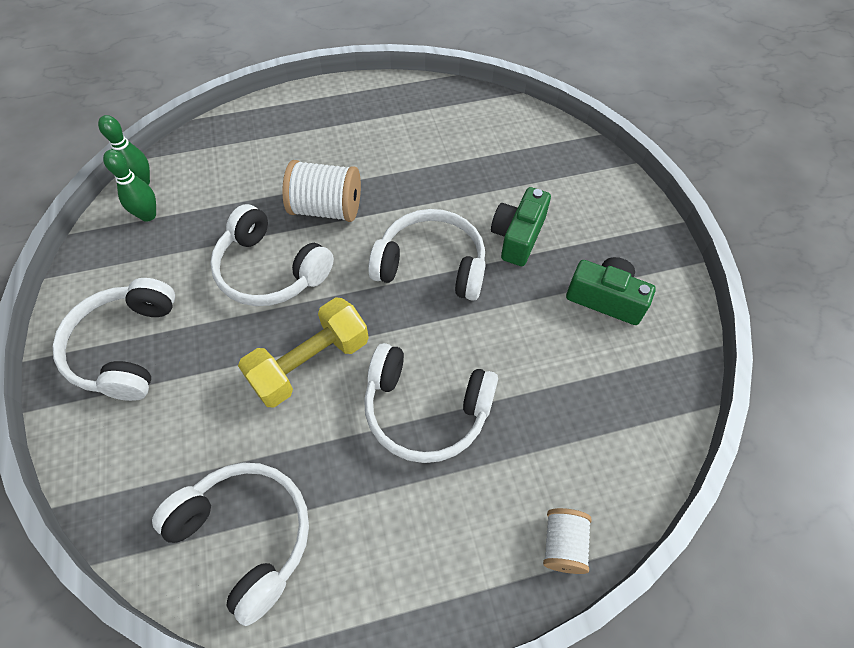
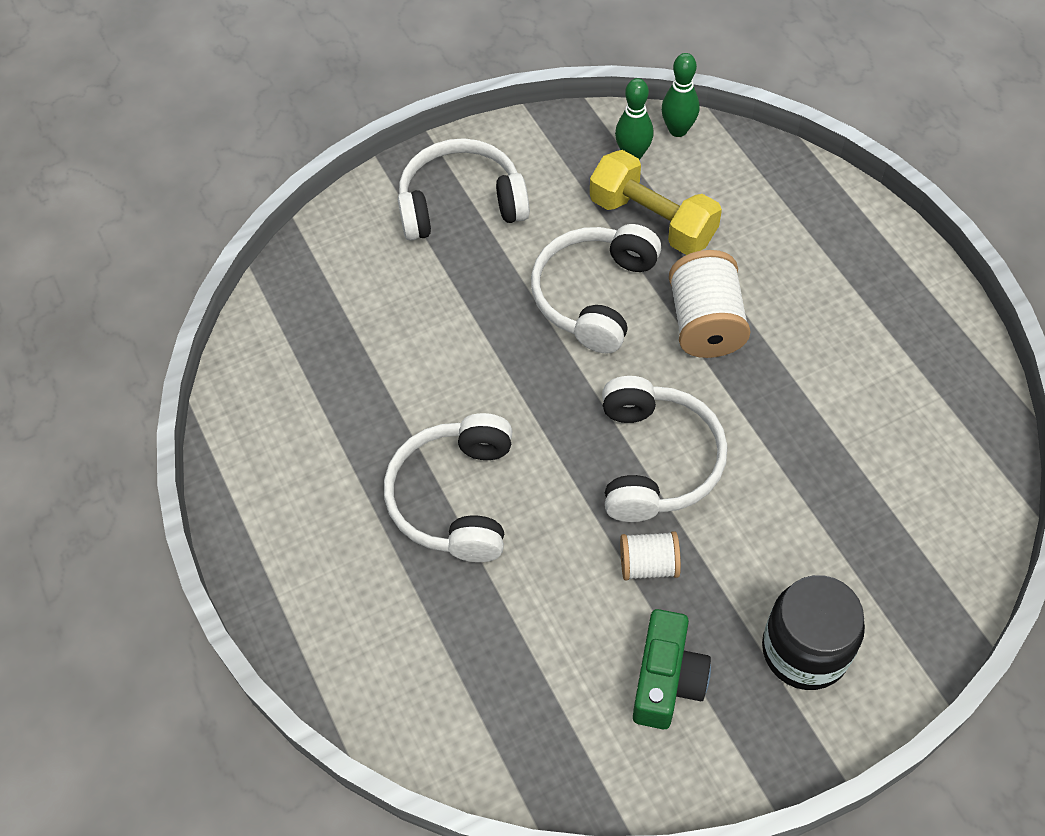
camera: 80 degrees right, 0 degrees up
(246, 536) = (292, 374): white headphones -> none
(310, 363) = (485, 371): yellow dumbbell -> yellow dumbbell (653, 220)
(518, 237) = (737, 554): green camera -> none
(563, 544) = (331, 663): white spool -> white spool (648, 565)
(593, 219) = (805, 650): none -> black jar

